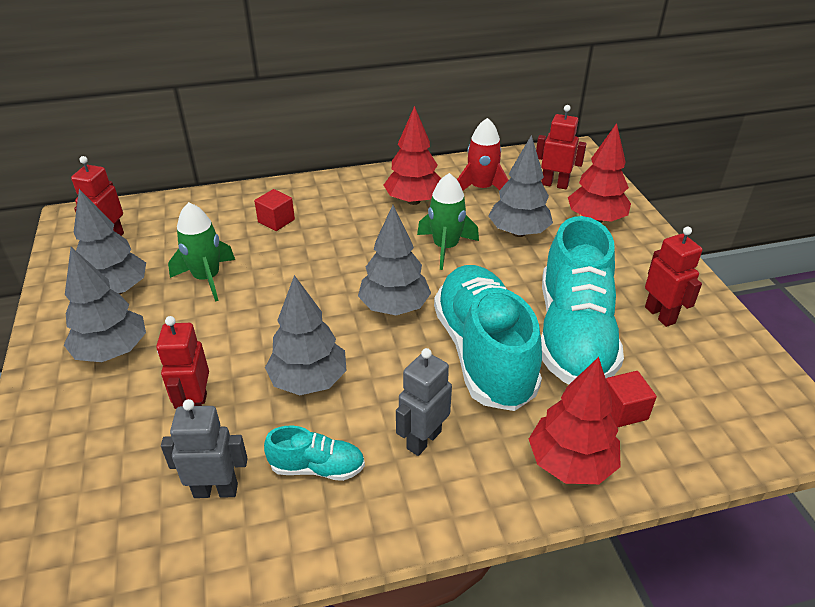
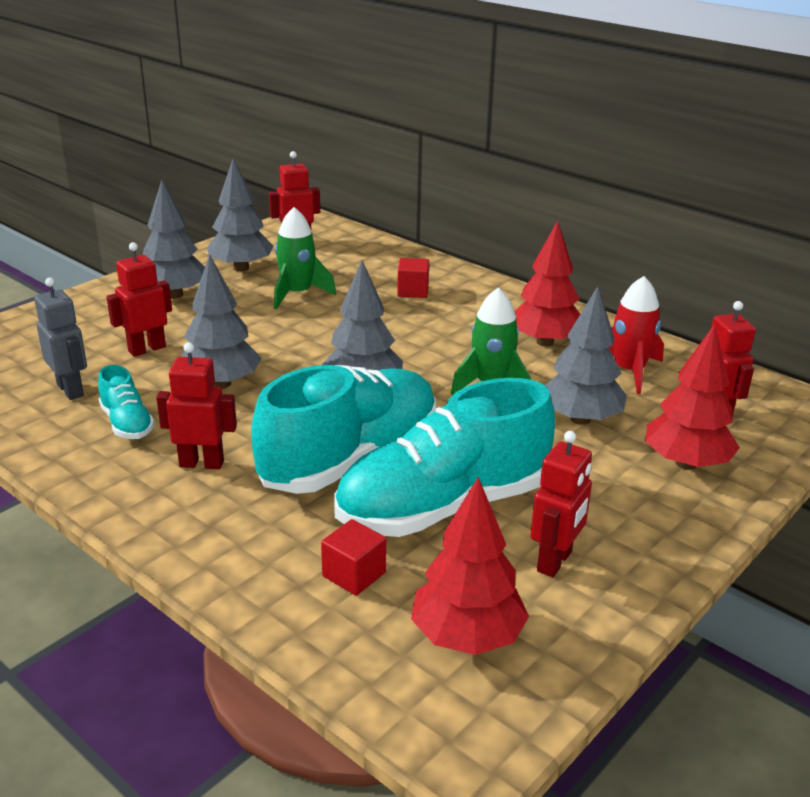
camera: 55 degrees right, 10 degrees down
(423, 439) = (202, 463): grey robot -> red robot
(571, 463) = (243, 558): red tree -> red tree (467, 637)

